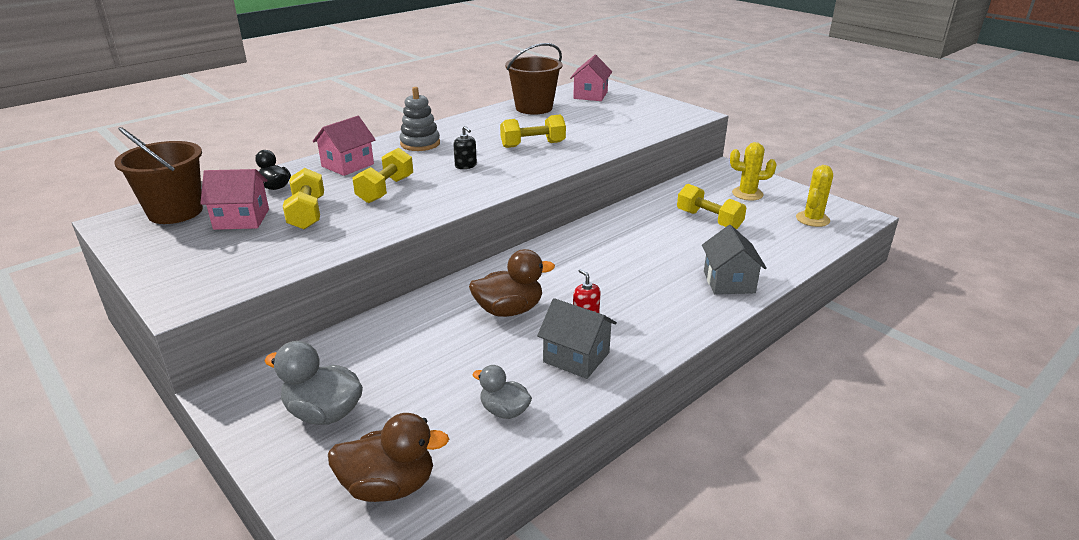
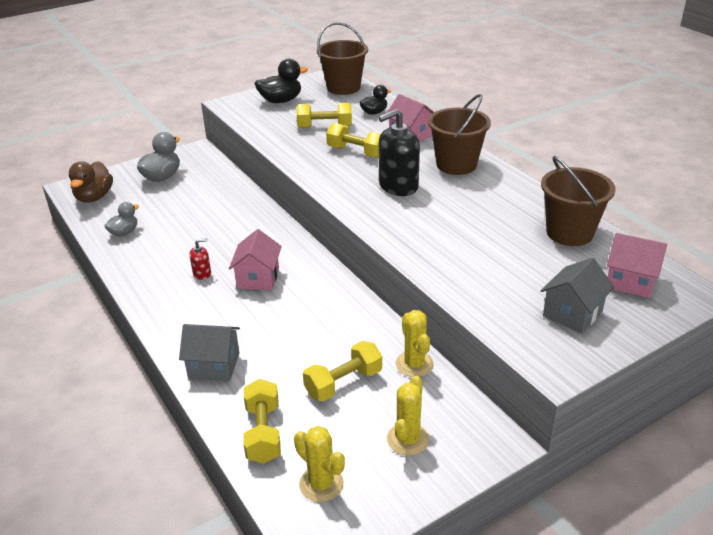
camera: 100 degrees right, 5 degrees up
(198, 254) = (281, 101): none -> black duck
(241, 219) = (324, 107): pink house -> pink house (258, 278)
(420, 144) = (456, 165): grey stacking toy -> brown bucket
(466, 166) = (398, 186): black soap dispenser -> black soap dispenser, size x2.12
(509, 310) = (229, 240): brown duck -> none
(533, 145) = (446, 224): yellow dumbbell -> yellow dumbbell (263, 433)
(576, 357) = (157, 264): grey house -> grey house (572, 313)
(669, 195) = (414, 364): none -> yellow cactus

